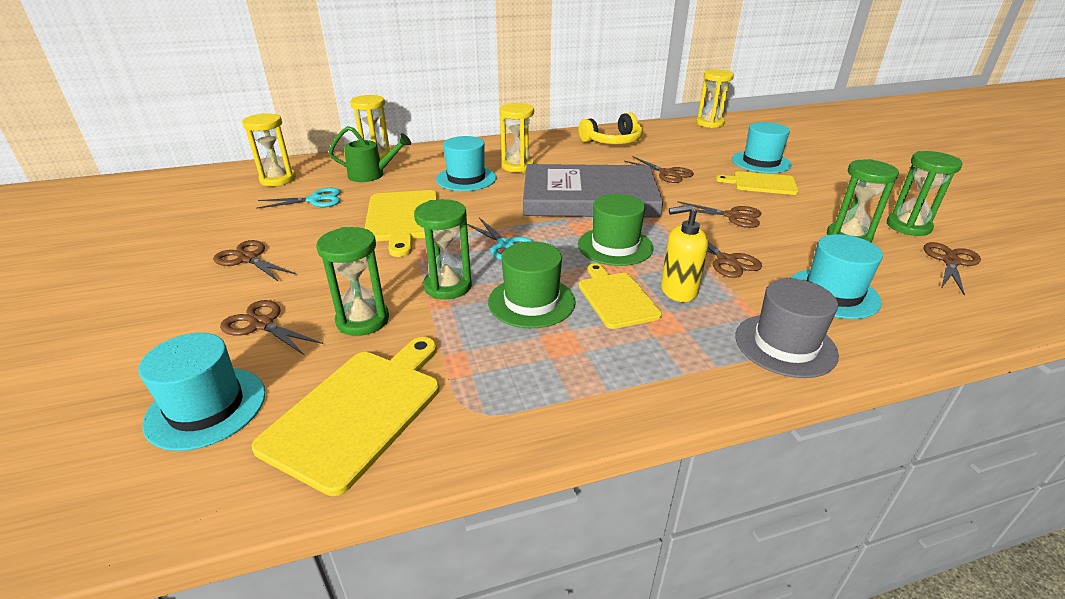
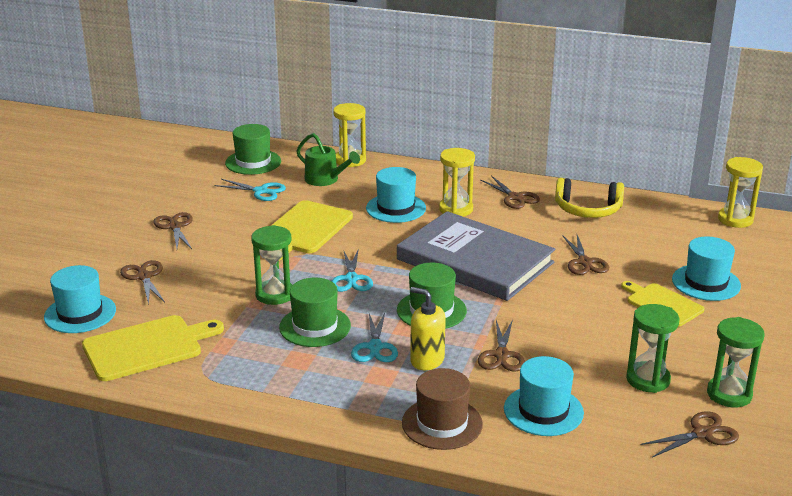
camera: 35 degrees right, 5 degrees down
(278, 179) = (253, 162): yellow hourglass -> green hat
(363, 320) = (200, 297): green hourglass -> none
(616, 298) = (375, 347): yellow cutting board -> turquoise scissors
(733, 216) = (574, 323): brown scissors -> brown scissors (515, 197)
(785, 345) = (442, 423): grey hat -> brown hat

